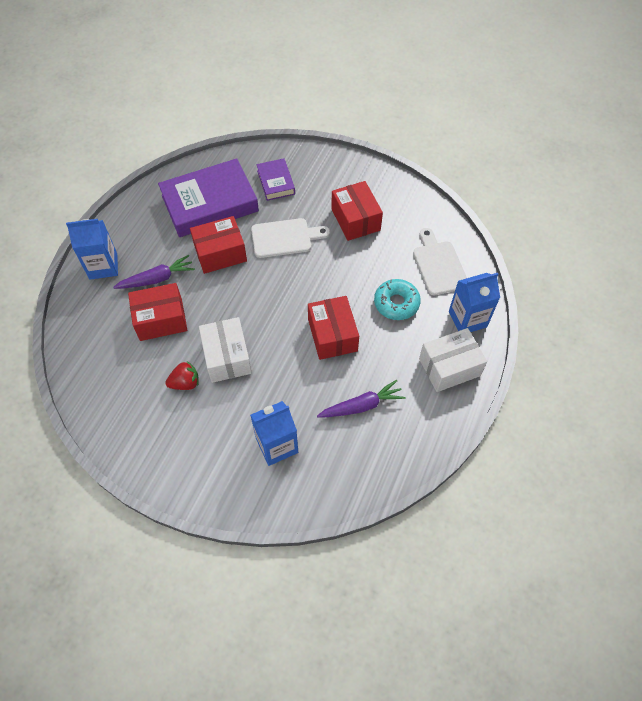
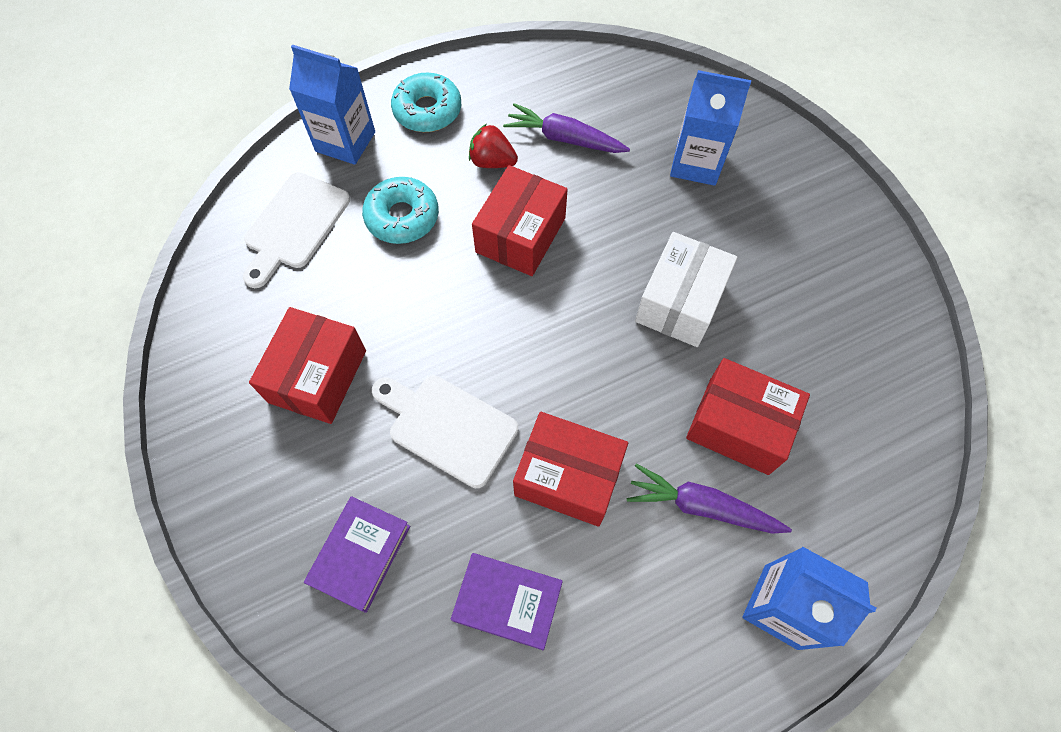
camera: 140 degrees left, 5 degrees up
(185, 383) = (760, 307): red strawberry -> red strawberry (492, 162)
(210, 203) = (507, 601): purple book -> purple book, size x0.51
(449, 367) = (427, 110): white box -> turquoise donut

